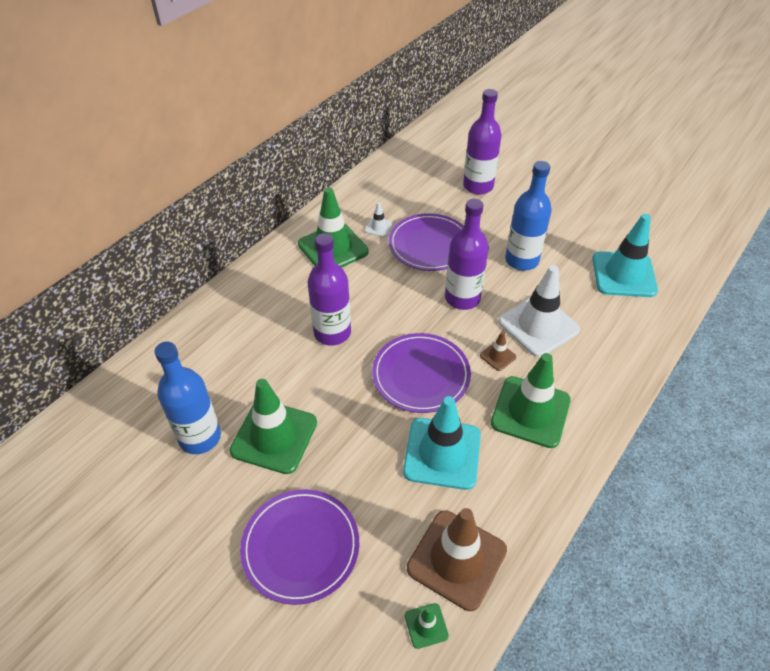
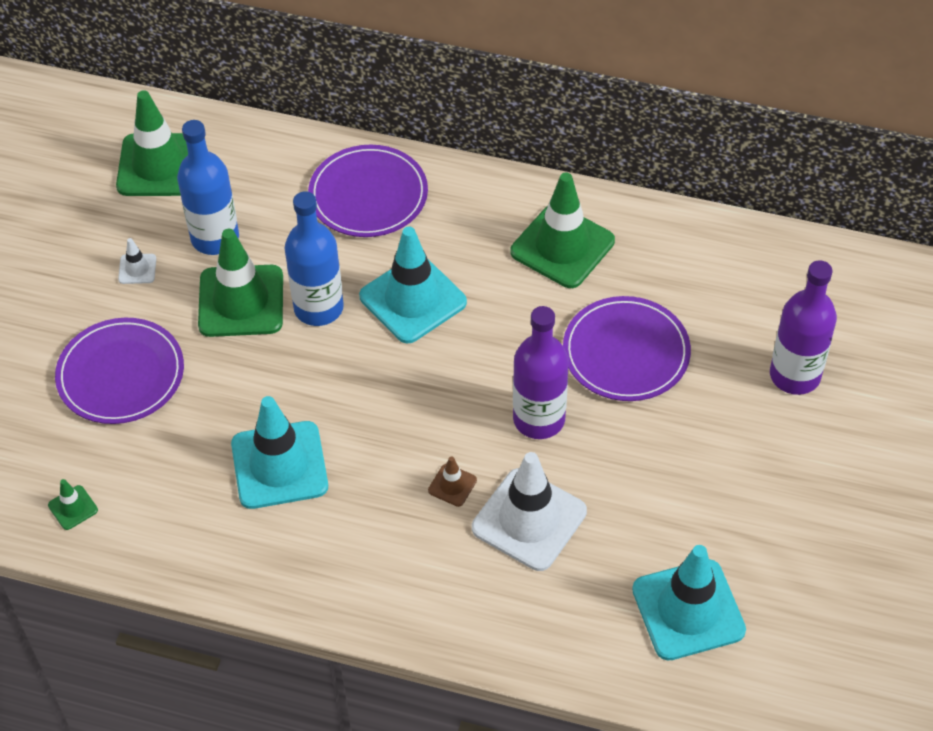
camera: 70 degrees right, 5 degrees up
(332, 333) = (413, 299): purple bottle -> turquoise traffic cone
(378, 227) = (631, 282): white traffic cone -> white traffic cone (137, 269)
(421, 375) = (385, 411): purple plate -> purple plate (368, 195)
(456, 559) = (152, 515): brown traffic cone -> none
(521, 260) = (652, 471): blue bottle -> blue bottle (318, 308)
(530, 412) = (376, 542): green traffic cone -> green traffic cone (159, 165)

